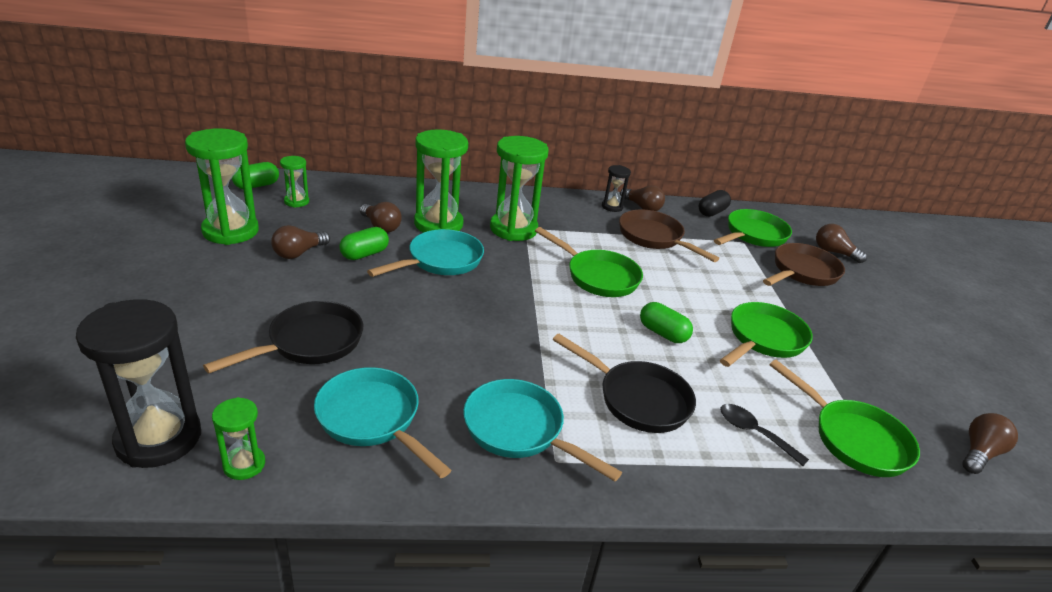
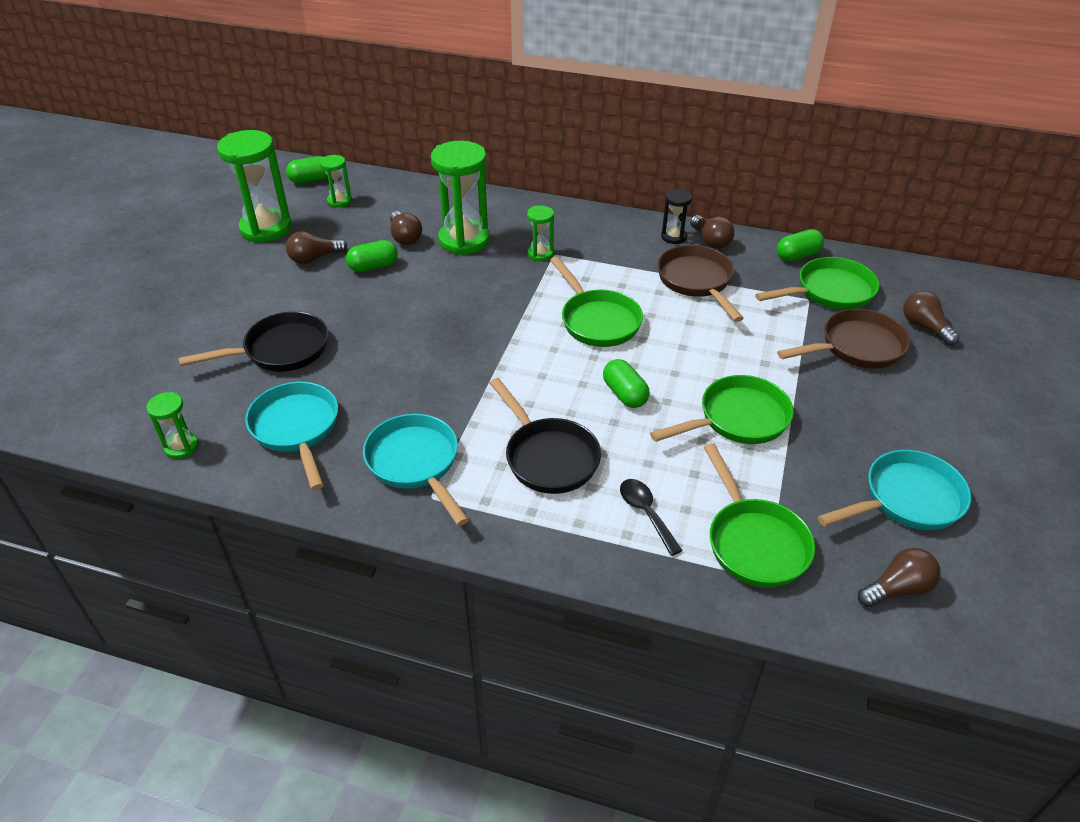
camera: 25 degrees right, 10 degrees up
(159, 438) = (131, 413): black hourglass -> none
(440, 261) = (442, 282): turquoise pan -> turquoise pan (906, 500)
(513, 229) = (540, 254): green hourglass -> green hourglass, size x0.50
(712, 212) = (797, 256): black capsule -> green capsule

